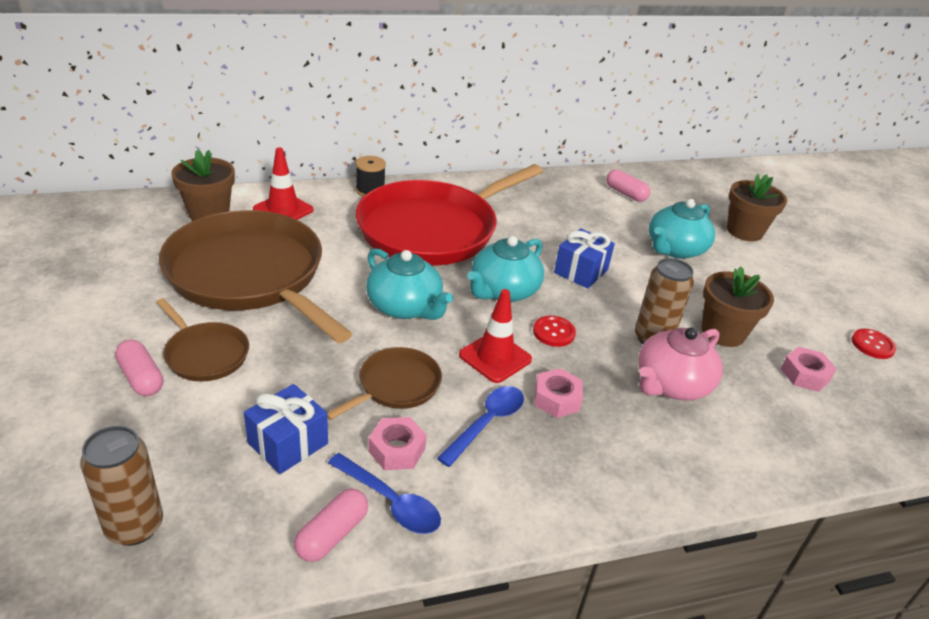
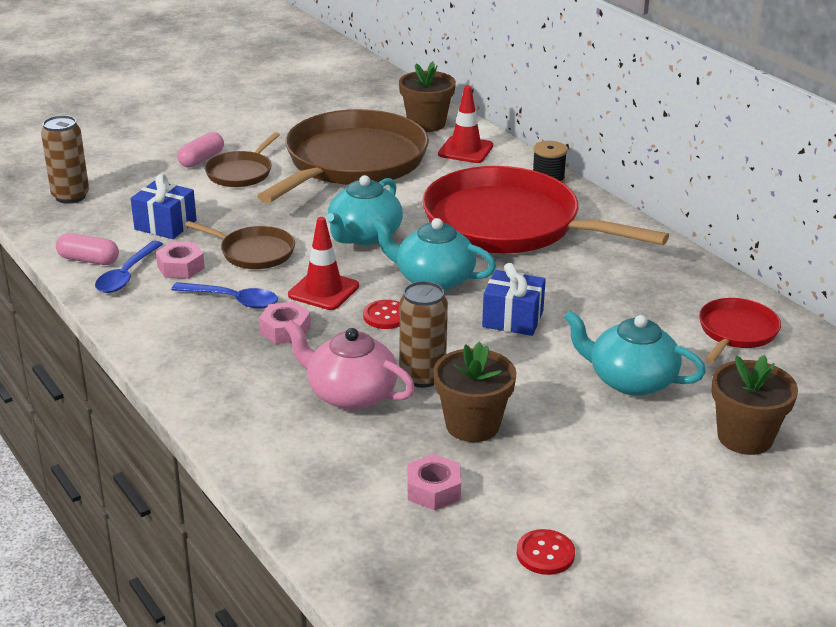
camera: 75 degrees right, 5 degrees down
(625, 194) = (736, 332): pink capsule -> red pan

